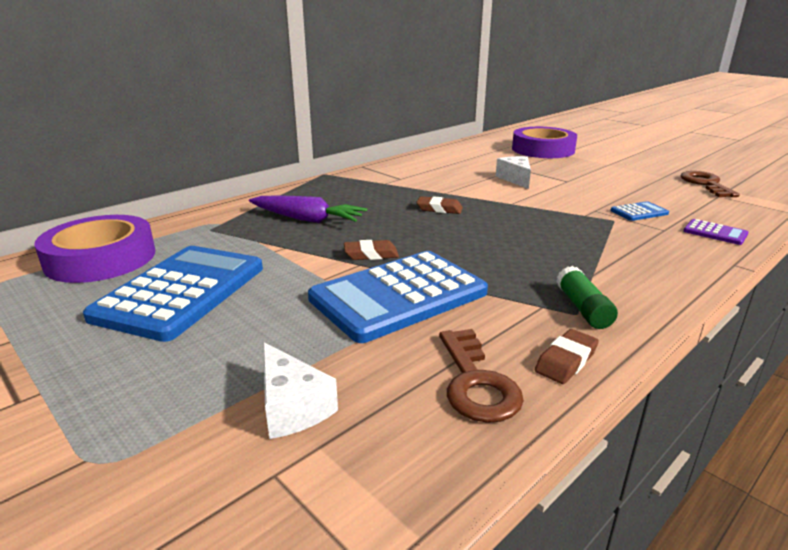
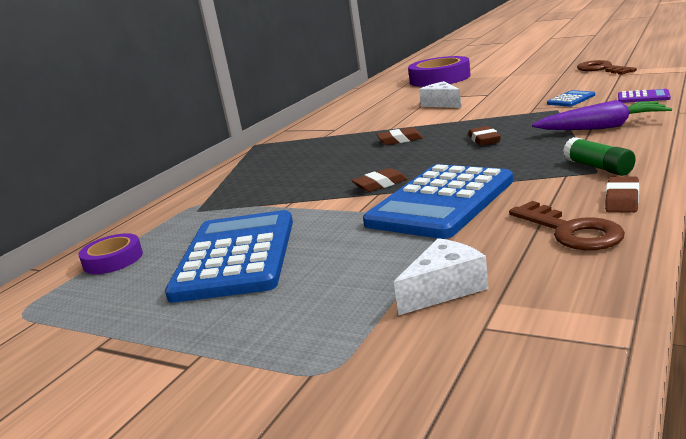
camera: 15 degrees left, 5 degrees down
(101, 258) = (113, 260): purple tape -> purple tape, size x0.53
(292, 407) = (444, 289): white cheese -> white cheese turned 75 degrees counterclockwise
(307, 219) = (286, 178): purple carrot -> purple carrot (602, 127)
(510, 234) = (484, 140): none -> brown eraser

